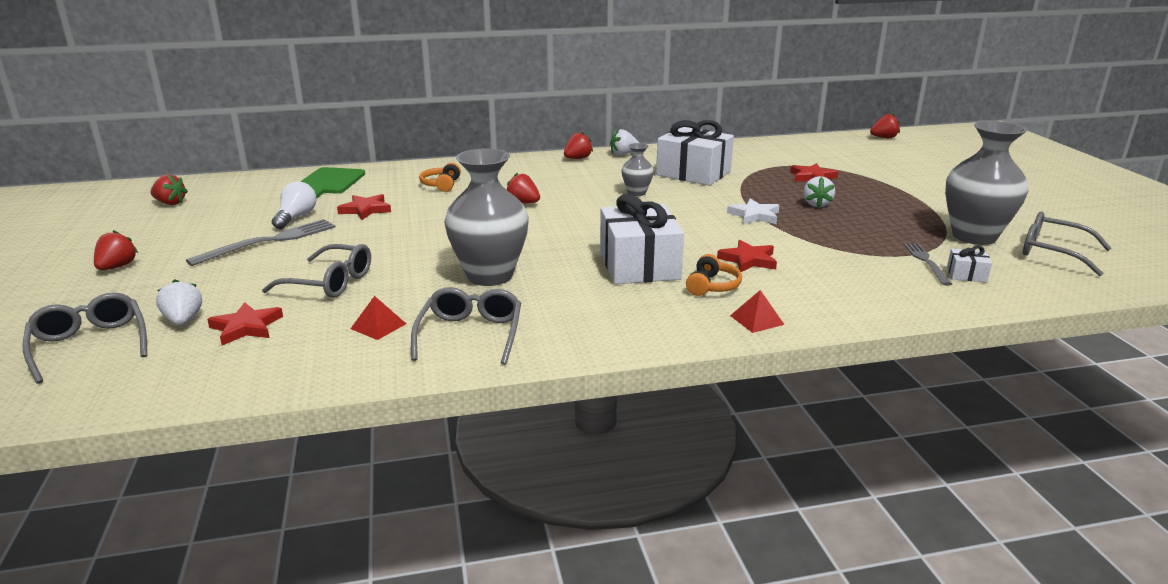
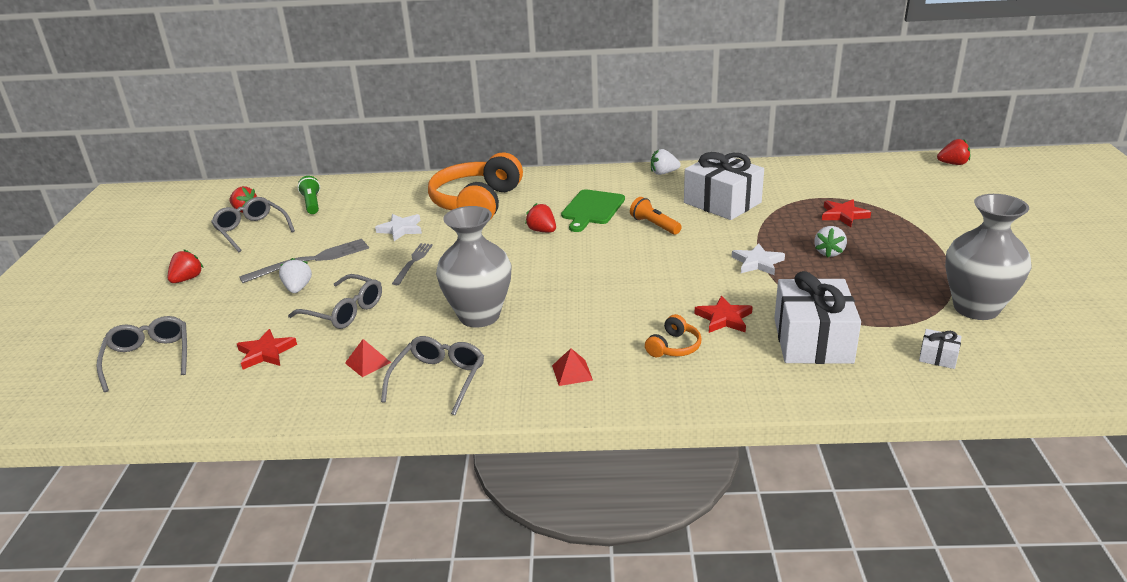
camera: 15 degrees right, 5 degrees up
(183, 320) = (221, 340): white strawberry -> white strawberry (298, 288)
(250, 193) = (312, 203): none -> green flashlight
(296, 217) = (340, 234): white light bulb -> none
(329, 183) = (380, 194): green cutting board -> green cutting board (592, 209)
(365, 210) = (401, 229): red star -> white star
(441, 185) = (477, 203): orange headphones -> orange headphones, size x2.36
(577, 158) = (616, 176): red strawberry -> none
(636, 193) = (654, 225): grey vase -> orange flashlight
(639, 265) = (617, 315): white gift -> white gift (812, 340)
(756, 320) = (697, 391): red pyramid -> red pyramid (572, 372)
(926, 262) = (904, 337): grey fork -> grey fork (413, 262)
(1052, 252) = (1052, 336): grey glasses -> grey glasses (251, 230)

